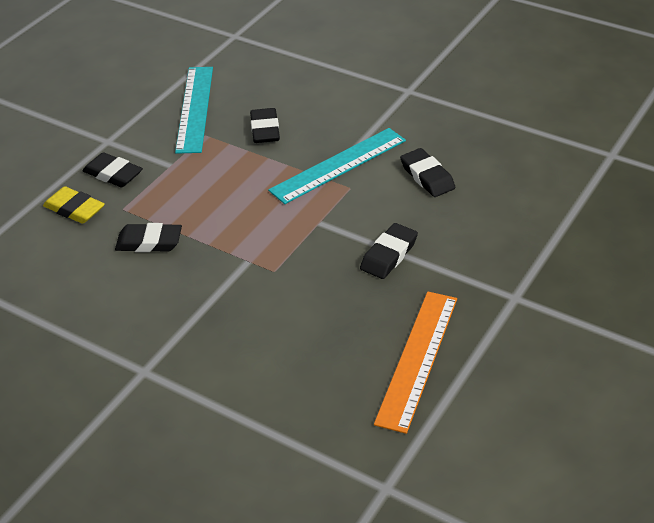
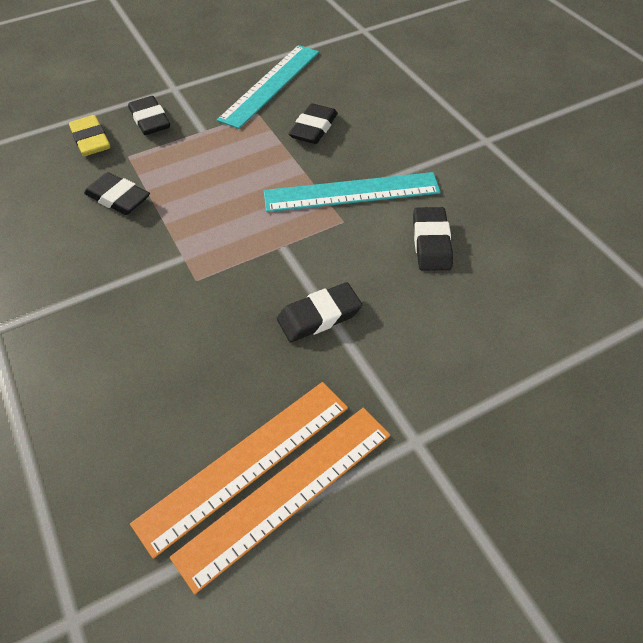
camera: 30 degrees right, 10 degrees up
(459, 361) = (286, 493): none -> orange ruler

